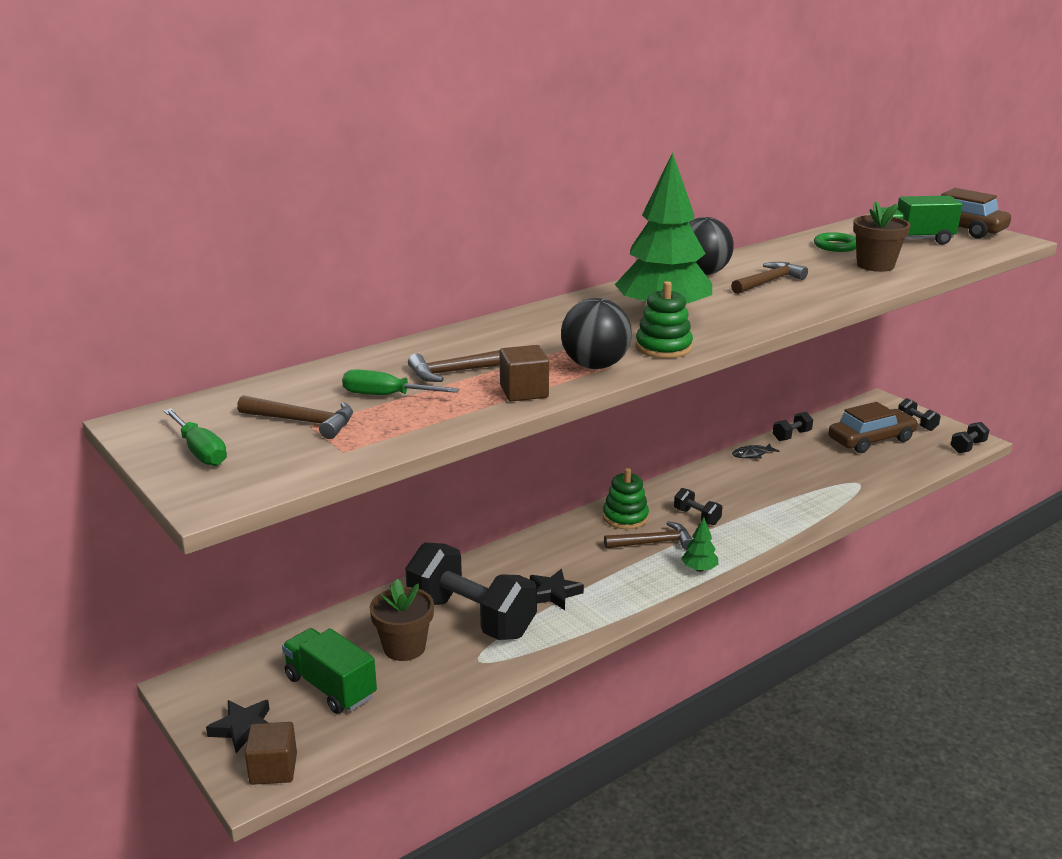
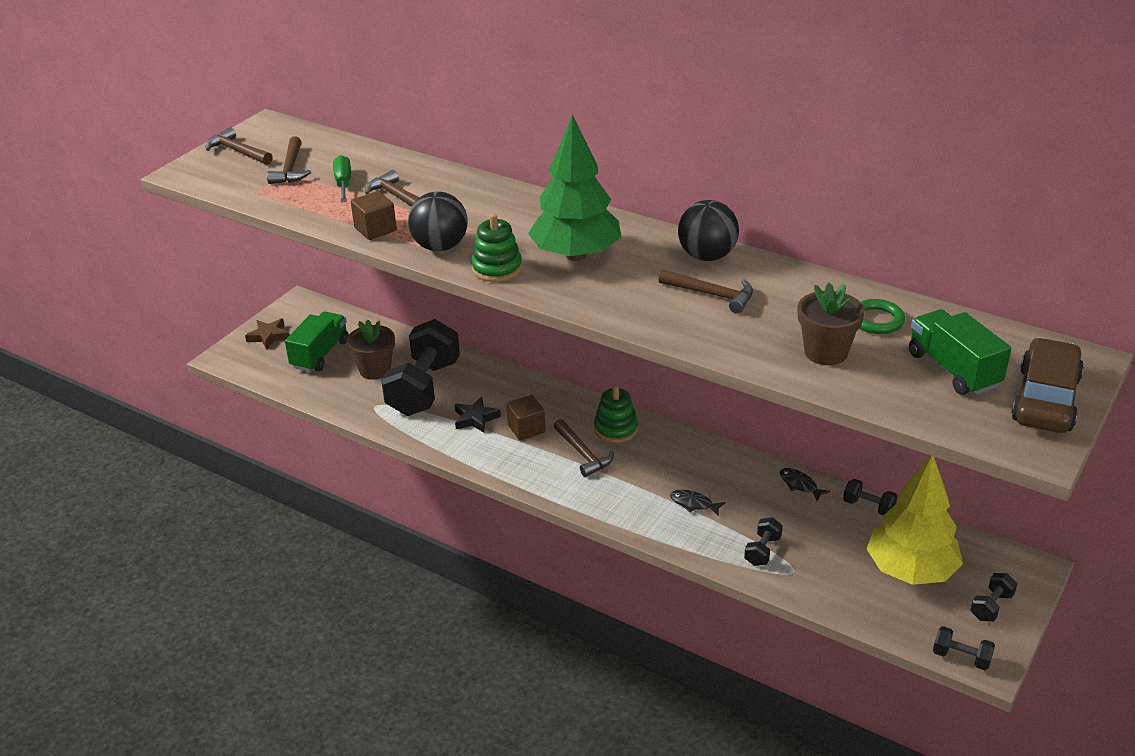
camera: 70 degrees right, 10 degrees up
(200, 451) = (238, 151): green screwdriver -> brown hammer
(243, 728) = (269, 336): black star -> brown star
(273, 769) = (237, 360): brown cube -> brown cube (526, 429)
(697, 517) = (645, 470): black dumbbell -> black dumbbell (762, 551)
(699, 569) = (555, 488): green tree -> none
(755, 504) = (694, 504): none -> black fish
(871, 440) = (911, 570): brown car -> yellow tree

